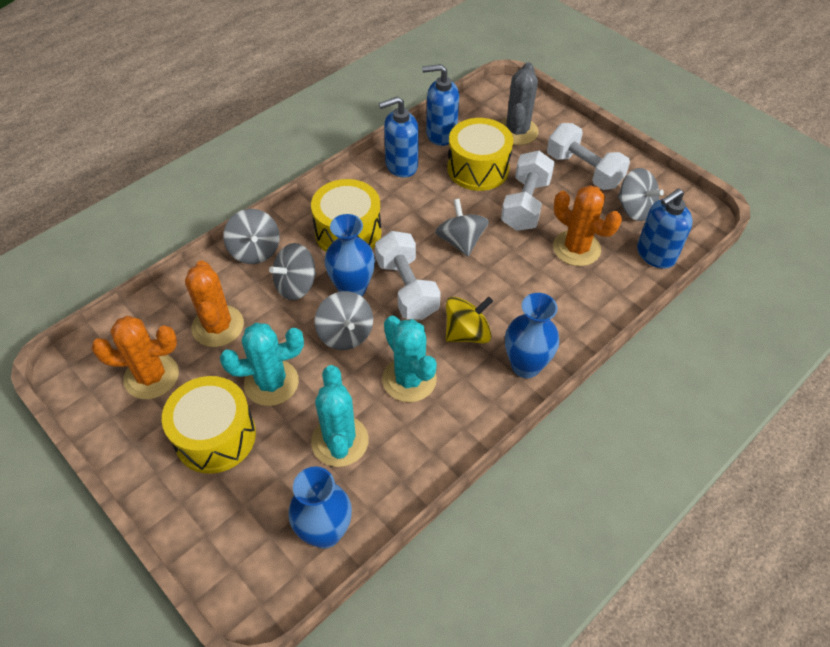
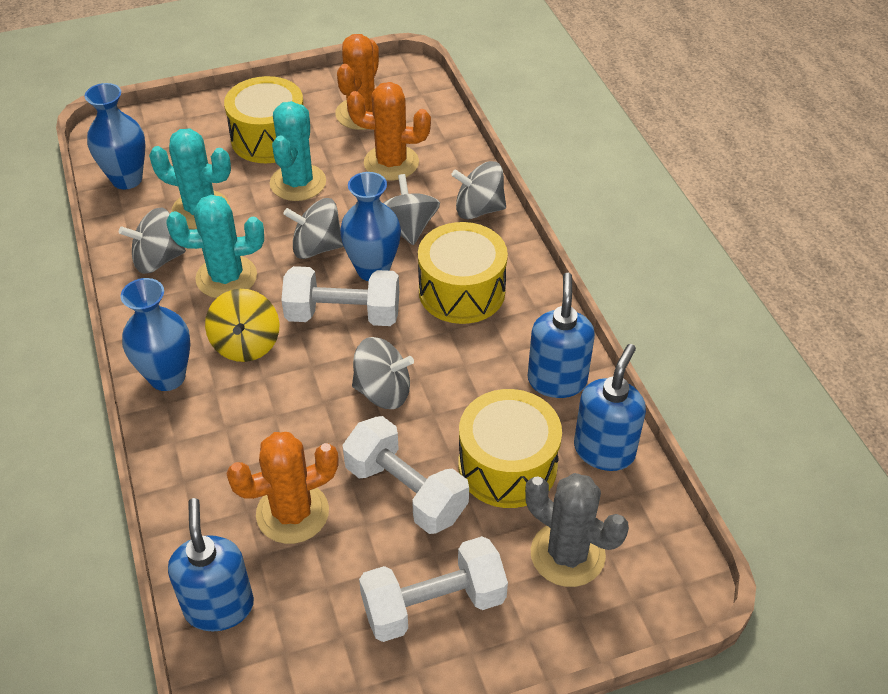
camera: 115 degrees right, 5 degrees down
(634, 209) = (316, 631): grey spinning top -> grey spinning top (158, 260)

